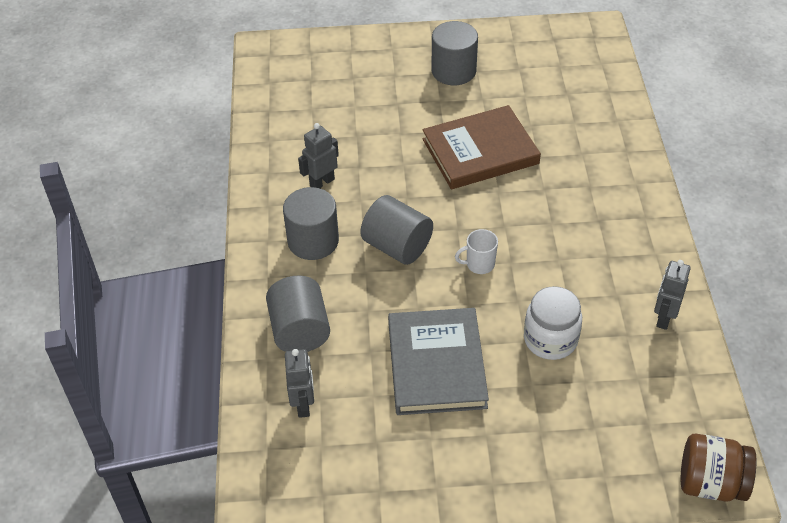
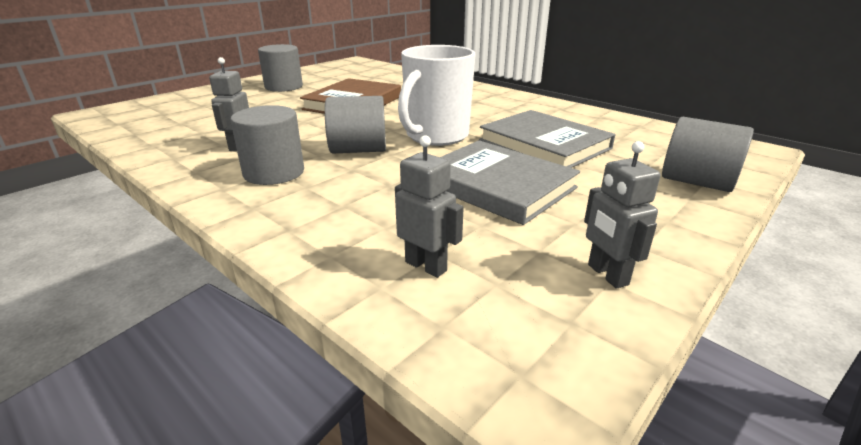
camera: 45 degrees left, 20 degrees down
(300, 330) = (340, 222): grey cylinder -> grey cylinder (696, 182)
(479, 264) = (436, 136): white mug -> white mug, size x2.34
(550, 339) = (544, 144): white jar -> grey book
(664, 318) = (581, 115): grey robot -> grey robot (607, 275)
(710, 483) = (750, 154): brown jar -> none

